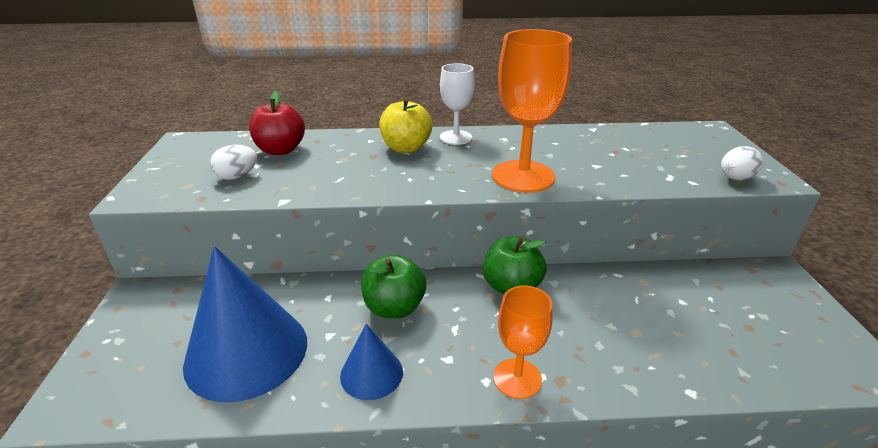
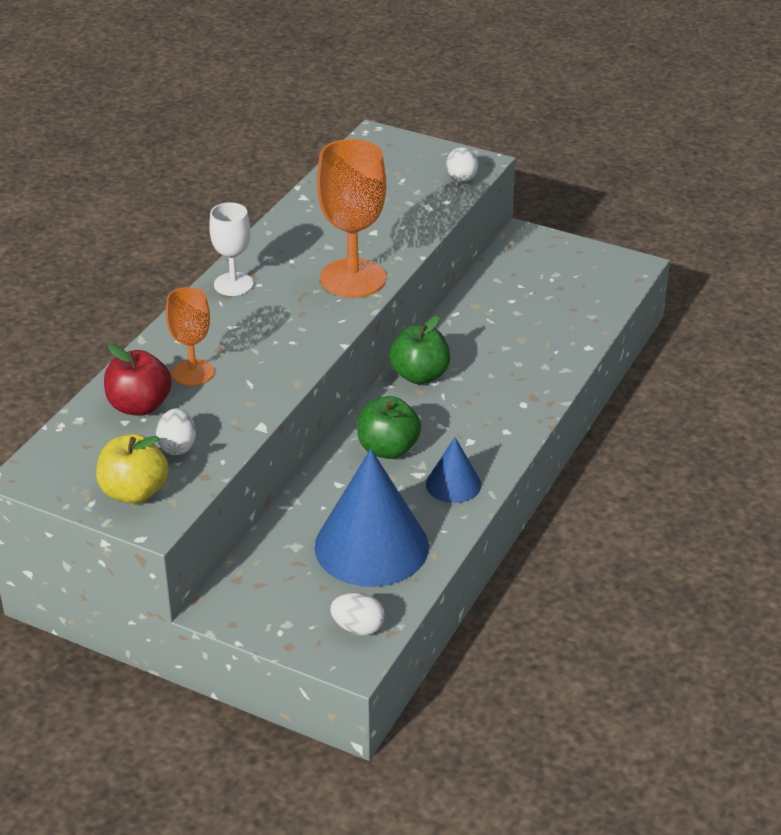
camera: 60 degrees left, 5 degrees up
(114, 391) = (358, 628): none -> white egg
(406, 148) = (224, 323): yellow apple -> yellow apple (134, 492)
(517, 378) = (516, 415): orange goblet -> orange goblet (193, 372)

